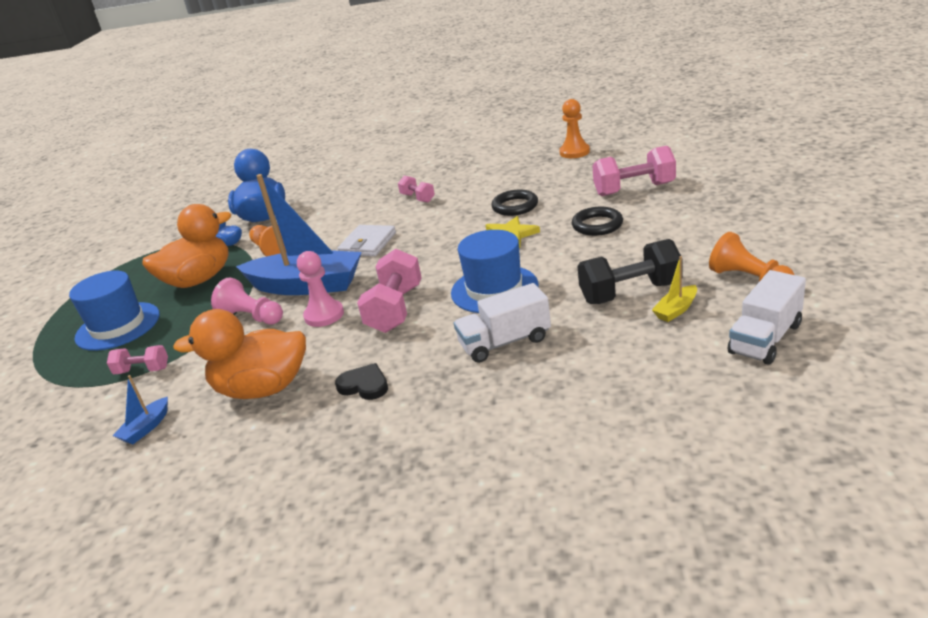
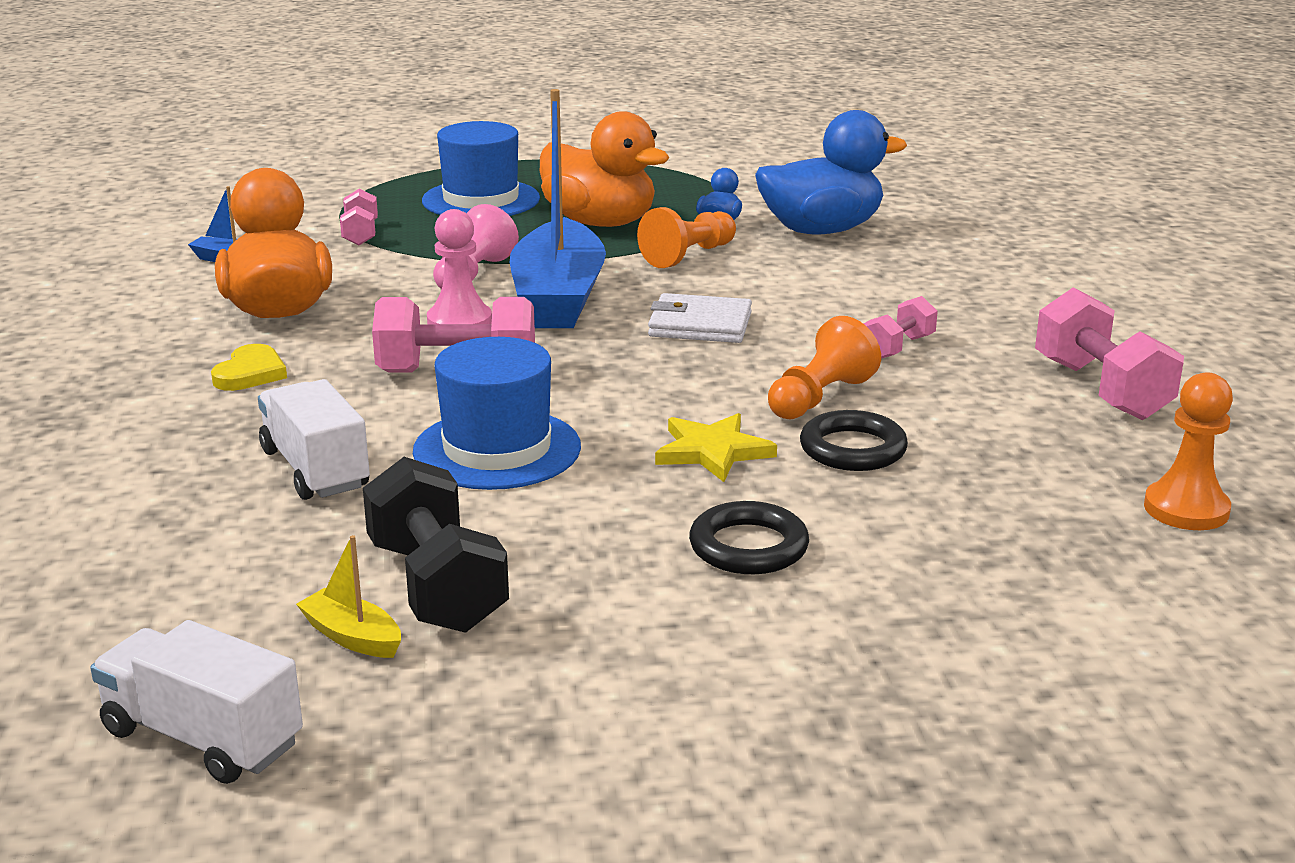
camera: 75 degrees right, 5 degrees down
(364, 385) = (250, 373): black heart -> yellow heart
(634, 189) = (948, 595): pink dumbbell -> pink dumbbell (1101, 390)
(748, 279) = (447, 736): orange pawn -> orange pawn (820, 398)

